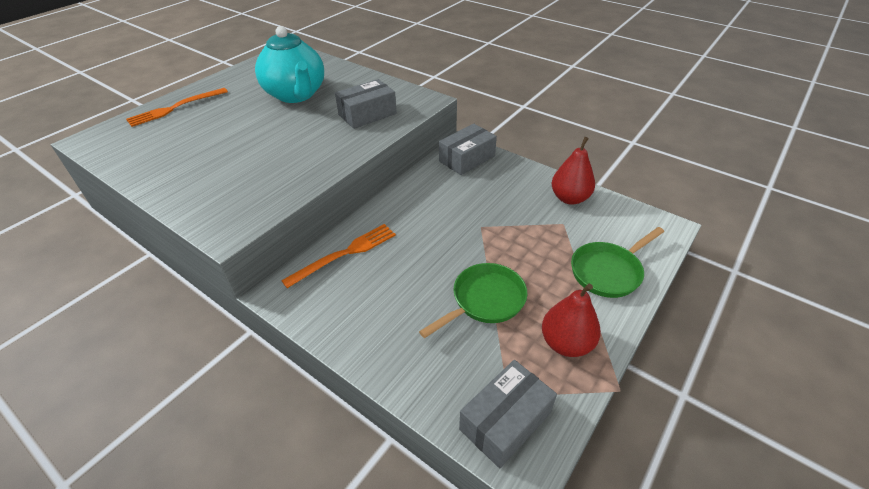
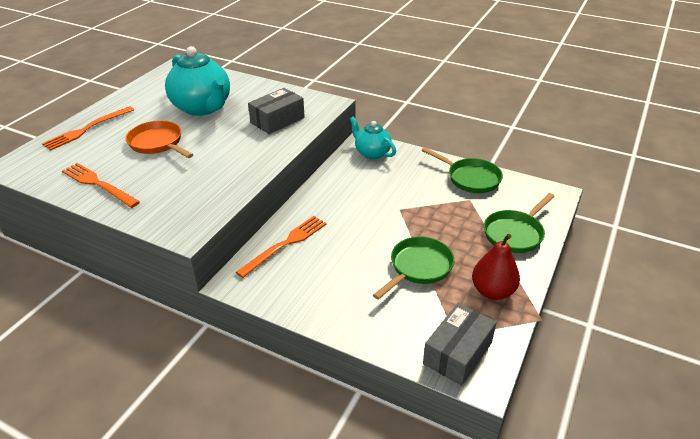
camera: 10 degrees left, 5 degrees down
(161, 167) = (98, 184): none -> orange fork
(237, 129) = (158, 143): none -> orange pan
(467, 158) = (372, 153): grey box -> turquoise teapot
(569, 198) = (470, 178): red pear -> green pan

